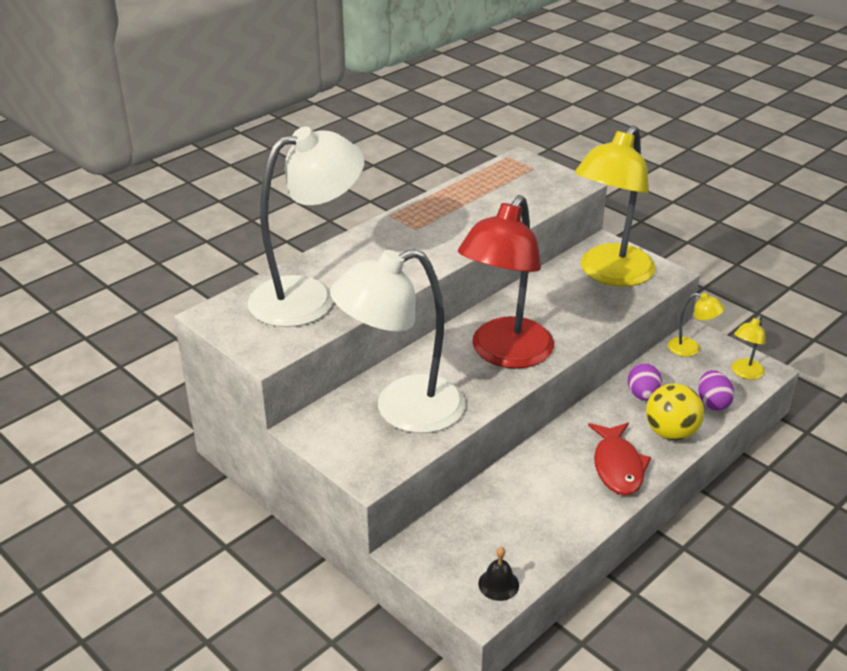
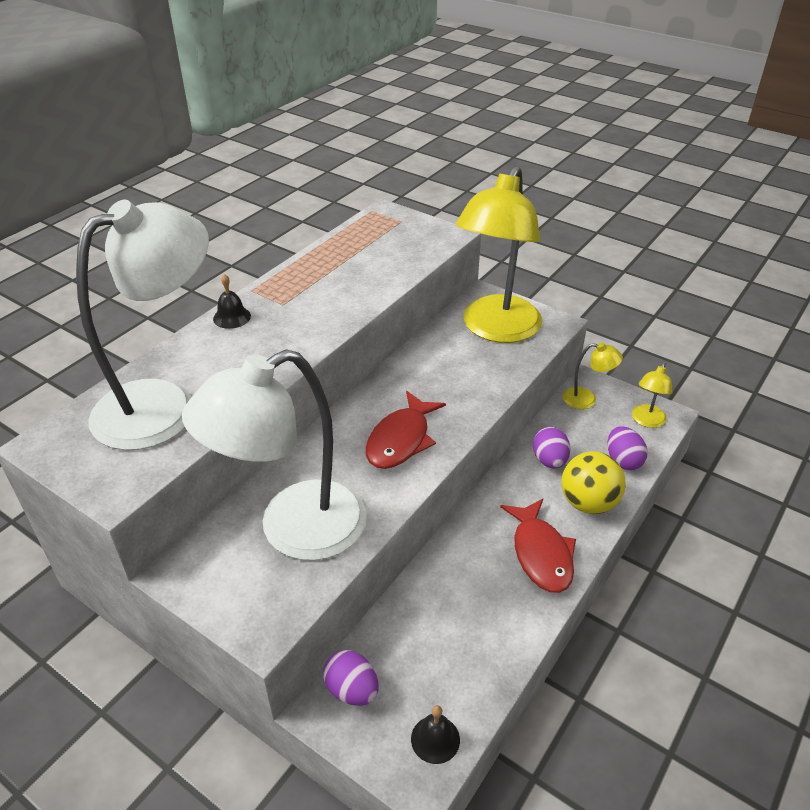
camera: 10 degrees left, 5 degrees up
(370, 235) = (232, 317): none -> black bell
(435, 542) = (352, 690): none -> purple egg
(504, 354) = (401, 440): red lamp -> red fish

